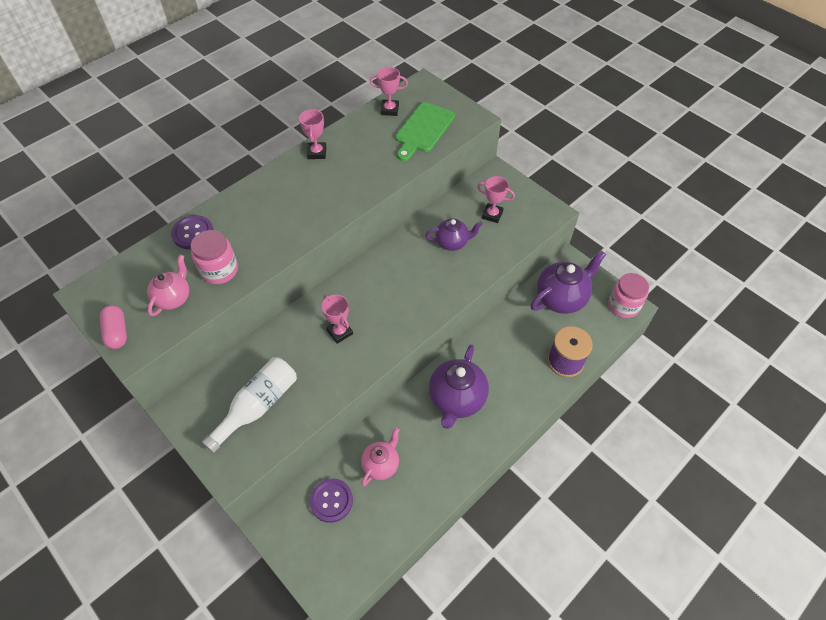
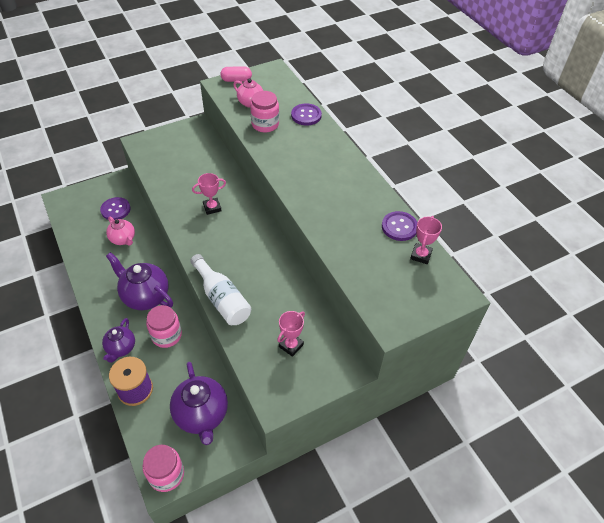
camera: 105 degrees right, 5 degrees down
(257, 406) = (177, 159): white bottle -> white bottle (222, 299)
(317, 153) = (372, 192): pink trophy -> none
(359, 127) = (399, 227): none -> purple button
(423, 130) = (383, 275): green cutting board -> none
(452, 242) = (268, 302): purple teapot -> purple teapot (121, 348)
(495, 358) = (166, 335): none -> pink jar

